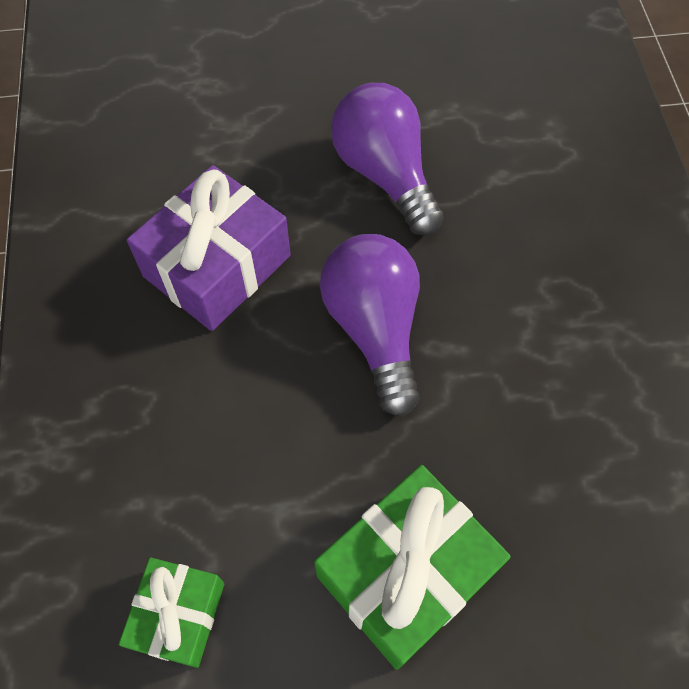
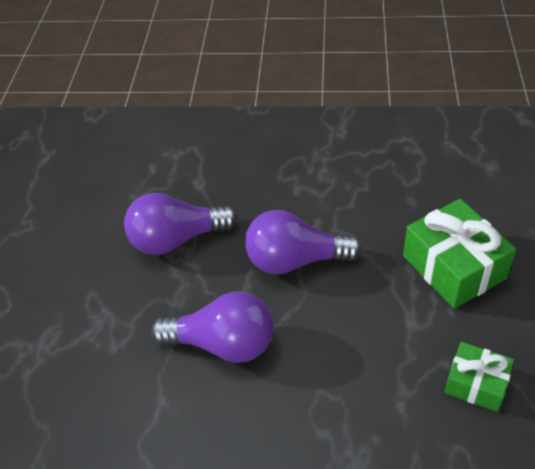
camera: 75 degrees left, 15 degrees down
(217, 266) = (223, 344): purple gift -> purple light bulb

